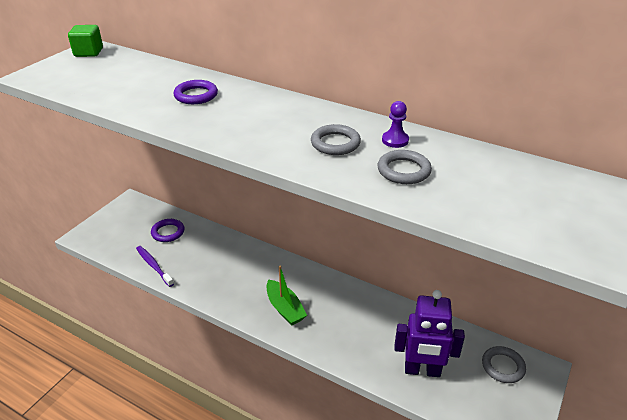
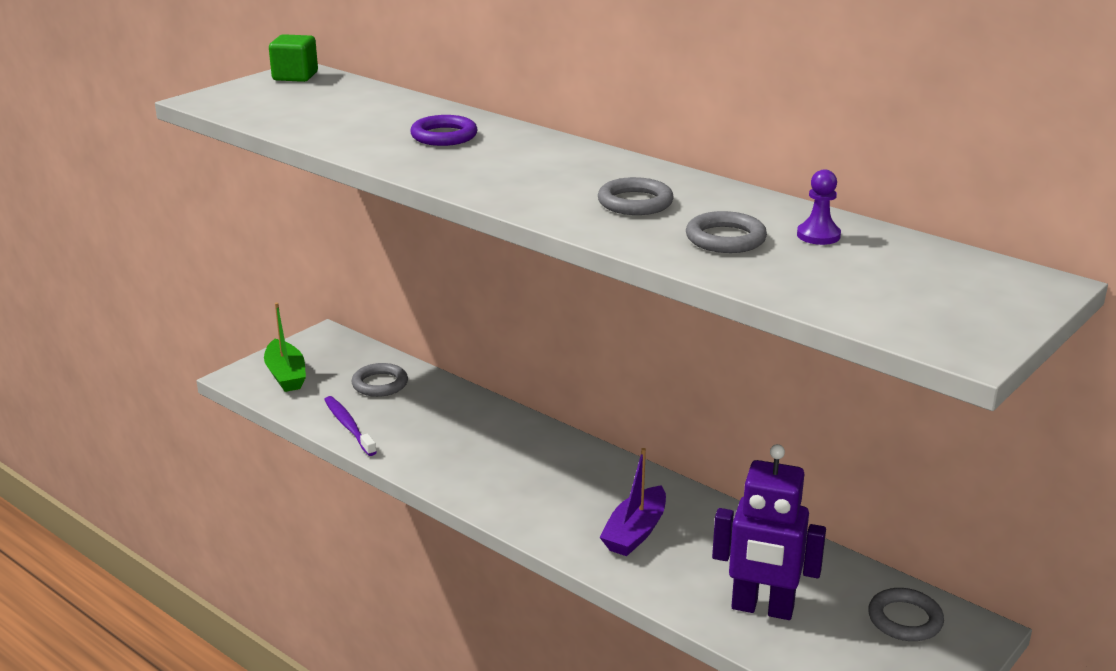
camera: 10 degrees right, 10 degrees down
(168, 232) = (380, 384): purple ring -> grey ring
(285, 308) = (551, 503): green boat -> green boat (286, 375)
(337, 323) = (635, 532): none -> purple boat
(395, 140) = (727, 205): purple pawn -> purple pawn (818, 235)

